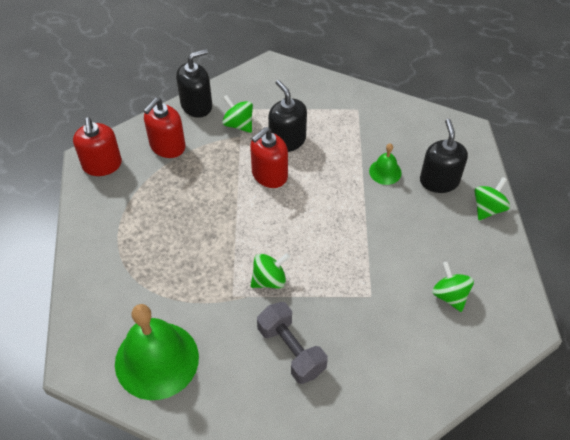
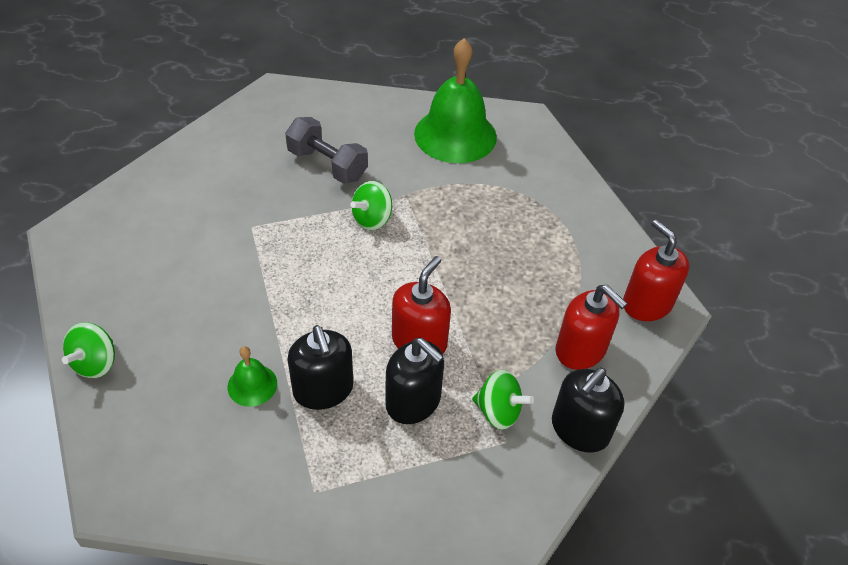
camera: 160 degrees right, 5 degrees down
(167, 146) = (580, 350): red soap dispenser -> red soap dispenser turned 120 degrees clockwise
(439, 181) = (168, 389): black soap dispenser -> black soap dispenser (323, 390)
(450, 295) = (156, 245): green spinning top -> none

